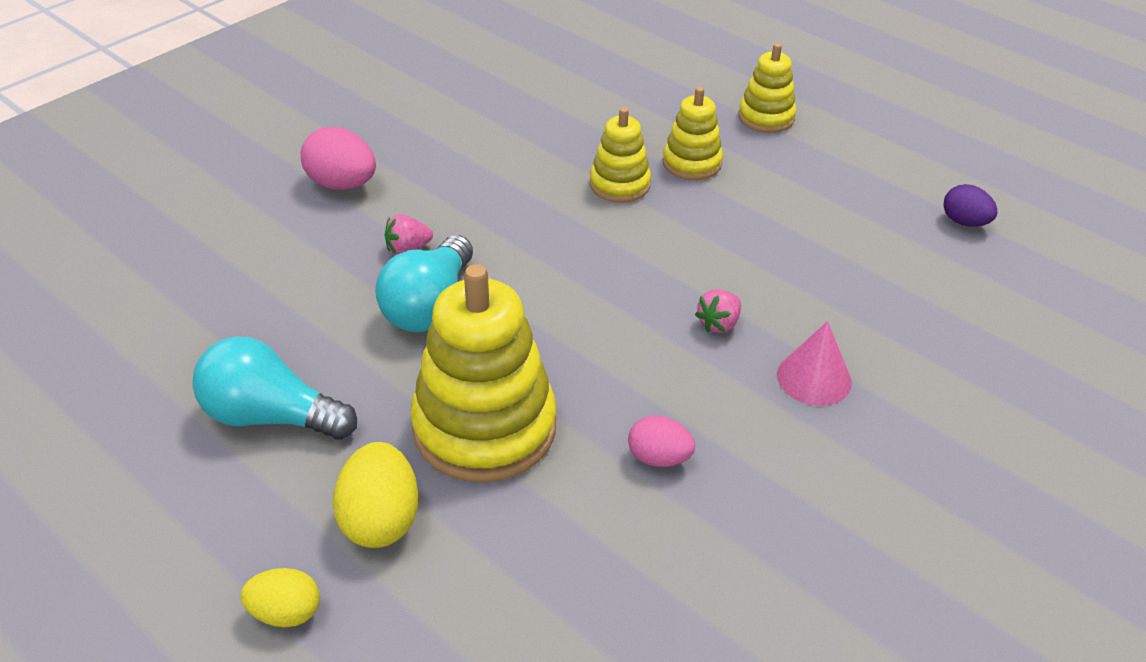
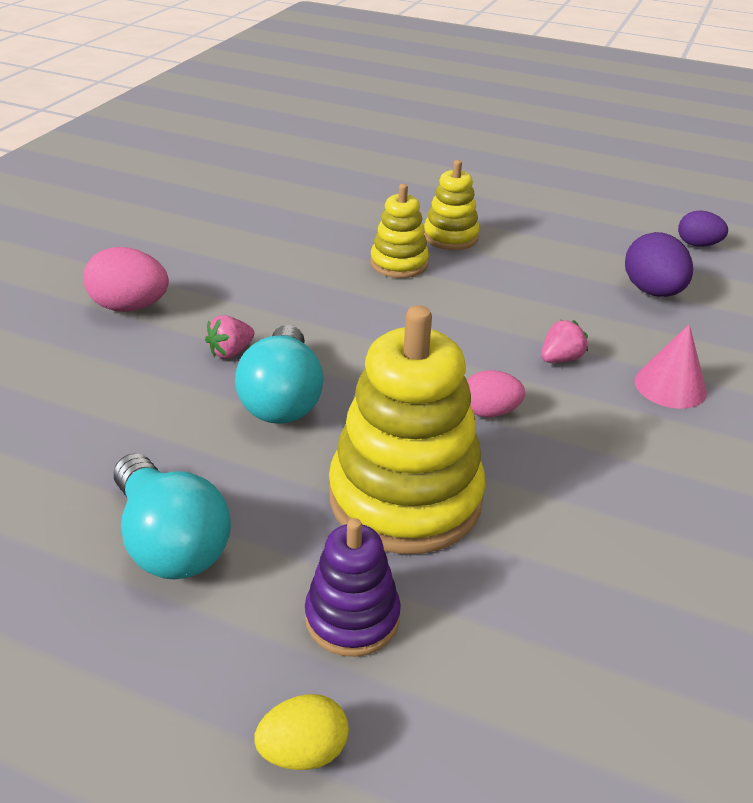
camera: 20 degrees left, 5 degrees down
(270, 416) = (170, 541): turquoise light bulb -> turquoise light bulb turned 120 degrees counterclockwise
(380, 520) = (352, 617): yellow egg -> purple stacking toy
(659, 458) = (587, 485): pink egg -> pink egg (489, 412)
(719, 324) = (560, 359): pink strawberry -> pink strawberry turned 150 degrees counterclockwise
(766, 117) = (489, 194): yellow stacking toy -> none
(870, 269) = (652, 291): none -> purple egg

